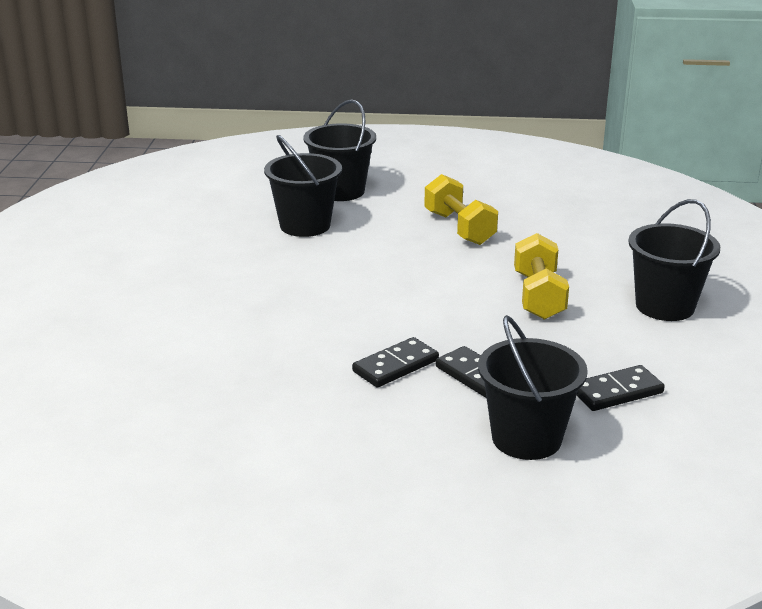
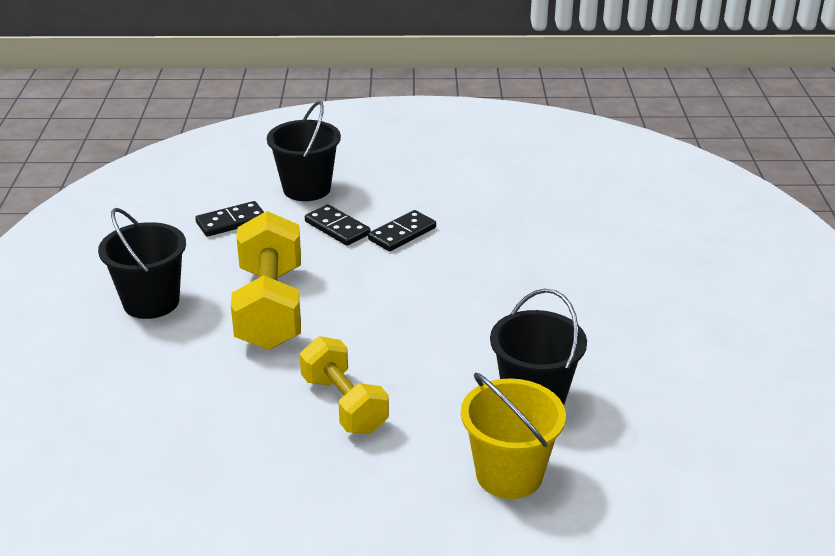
camera: 175 degrees right, 5 degrees up
(341, 191) = (509, 474): black bucket -> yellow bucket
(538, 296) = (270, 308): yellow dumbbell -> yellow dumbbell, size x1.52

